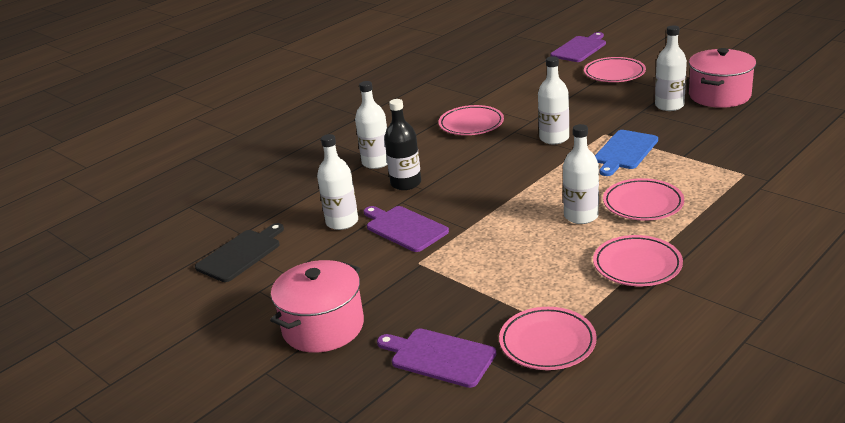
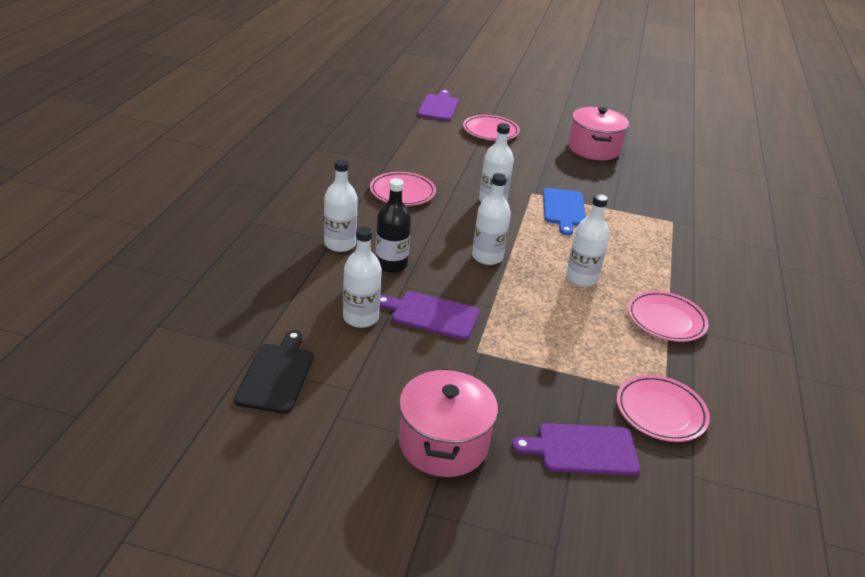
camera: 35 degrees left, 5 degrees up
(643, 204) = (621, 259): pink plate -> none
(669, 105) = (562, 161): white bottle -> white bottle (487, 257)

